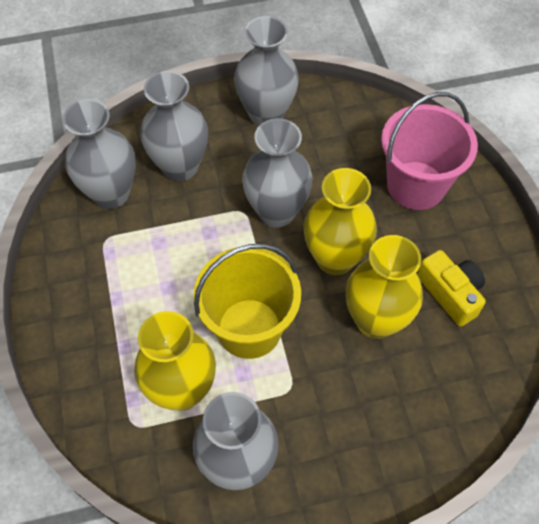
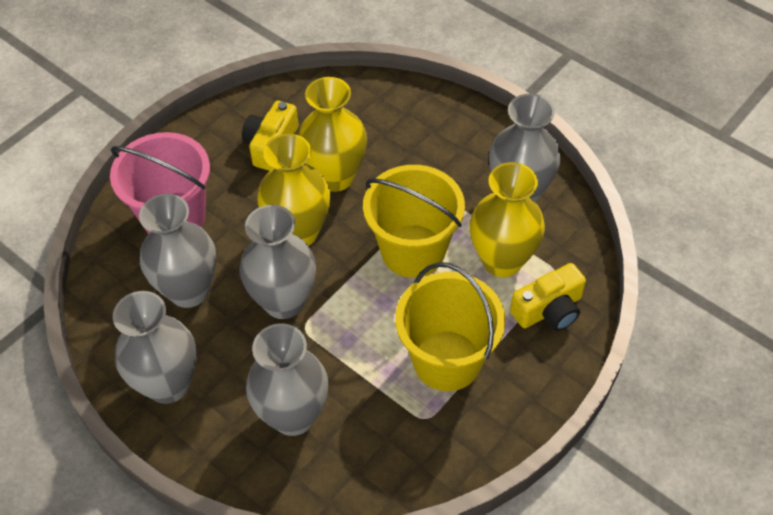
camera: 125 degrees left, 5 degrees down
(107, 389) = (549, 309): none -> yellow camera
(111, 193) = (373, 454): grey vase -> grey vase (188, 290)
(133, 283) = (447, 360): none -> yellow bucket

